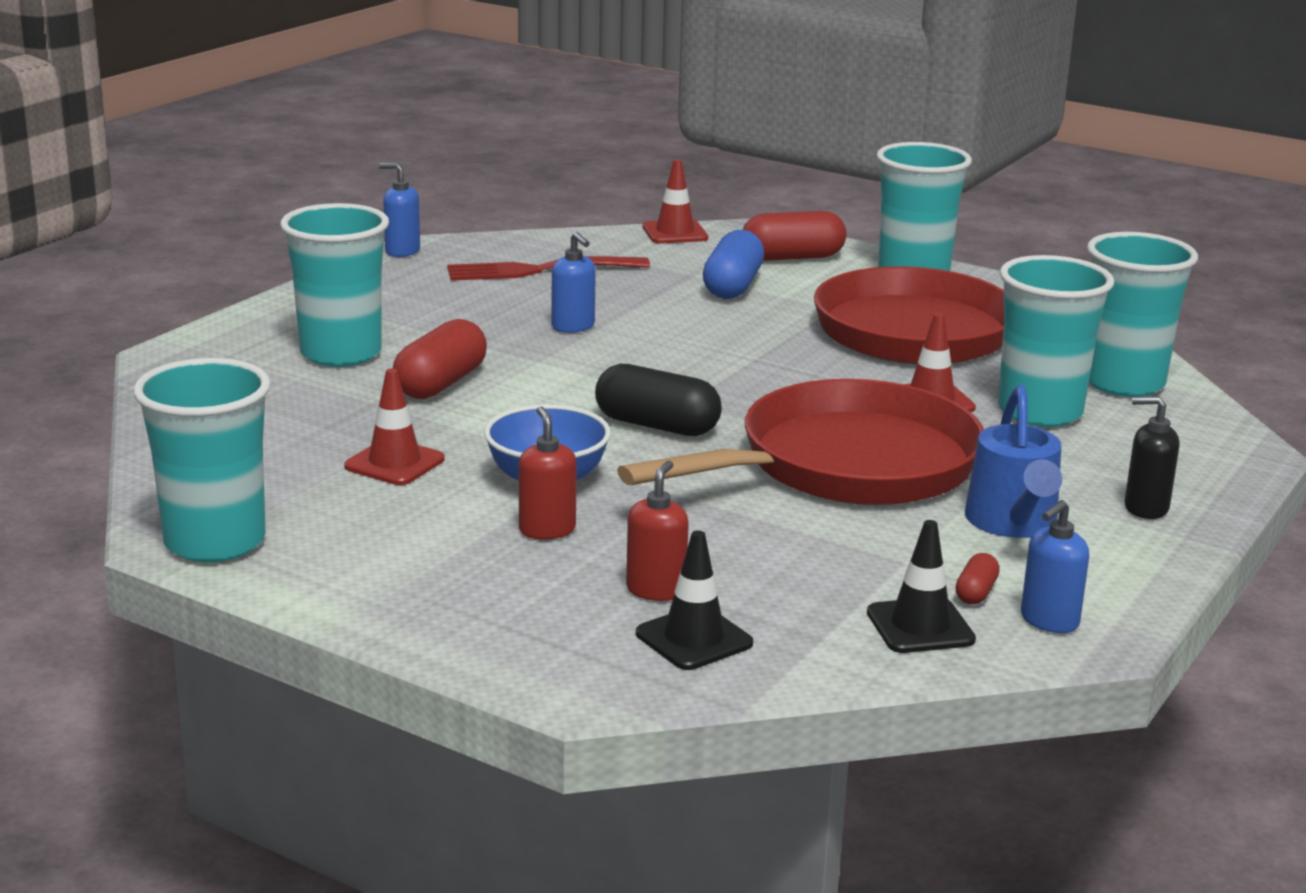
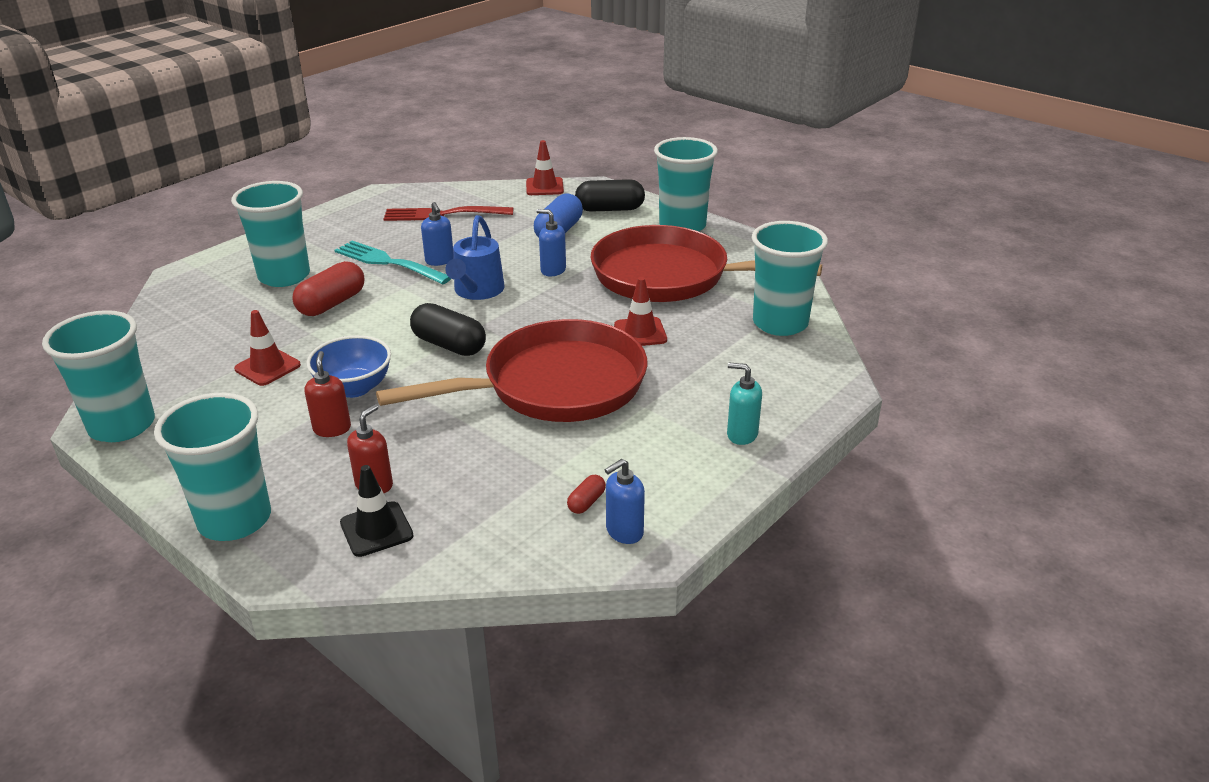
camera: 10 degrees right, 10 degrees up
(402, 251) = (366, 196): blue soap dispenser -> blue soap dispenser (553, 270)
(496, 331) = (389, 262): none -> turquoise fork
(792, 257) = (610, 209): red capsule -> black capsule
(920, 626) = (533, 530): black traffic cone -> none
(1013, 524) = (643, 443): blue watering can -> blue watering can (477, 291)
(1040, 412) = (710, 346): turquoise cup -> turquoise cup (235, 520)
(1145, 508) = (741, 434): black soap dispenser -> turquoise soap dispenser

